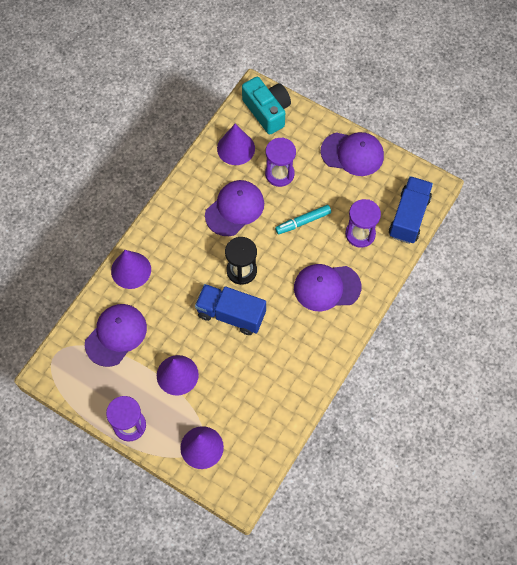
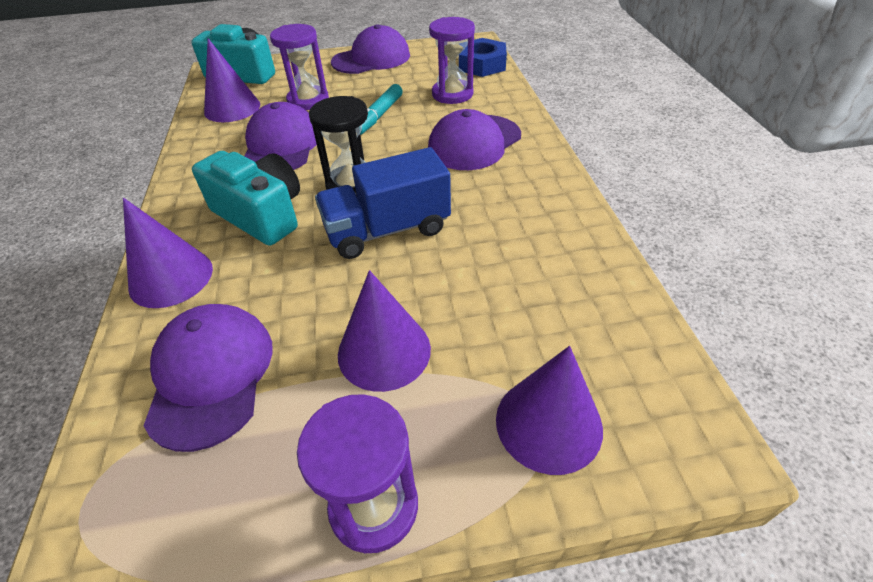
camera: 40 degrees left, 20 degrees down
(189, 258) = (261, 215): none -> turquoise camera
(409, 217) = (481, 65): blue truck -> blue nut

